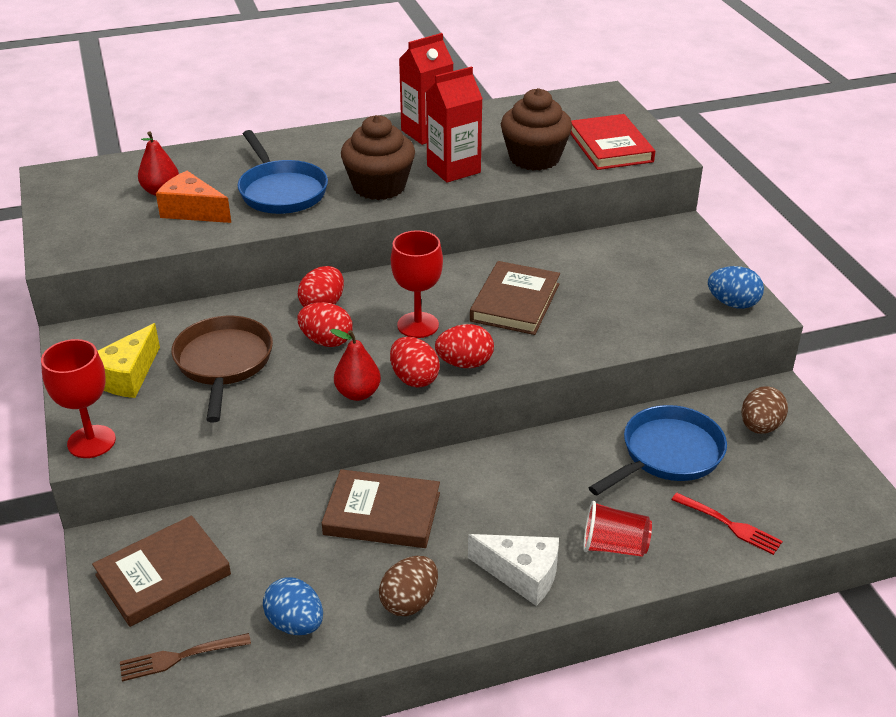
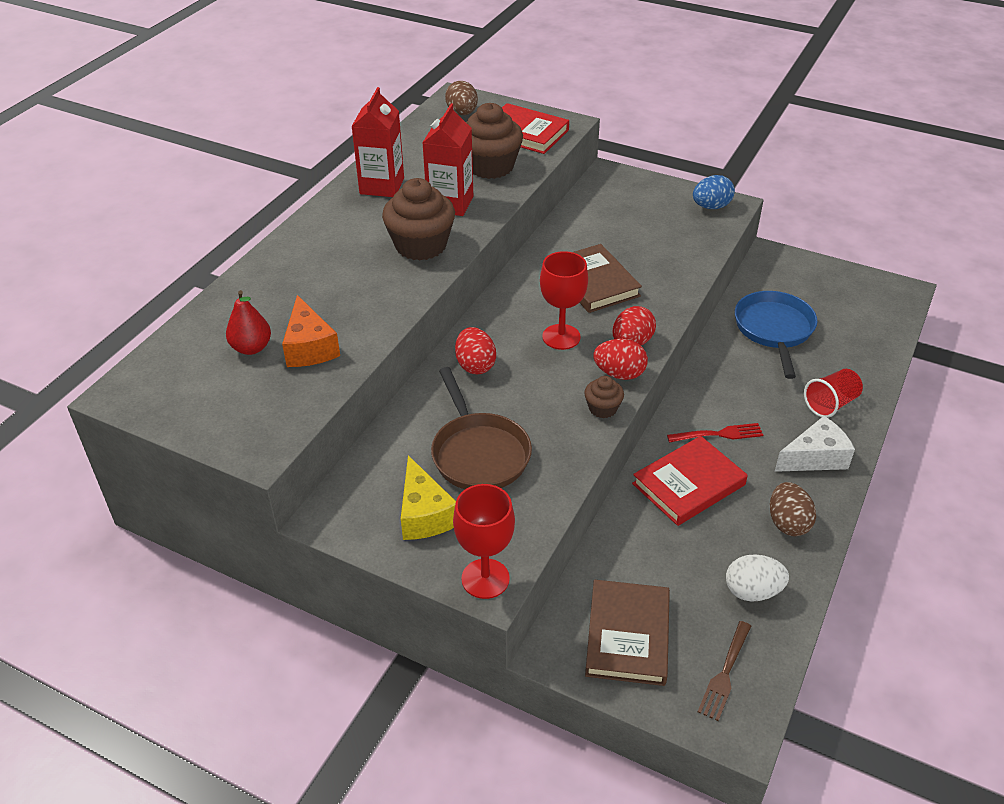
camera: 45 degrees left, 5 degrees up
(192, 211) = (309, 347): orange cheese -> orange cheese turned 90 degrees counterclockwise
(223, 363) = (478, 453): brown pan -> brown pan turned 150 degrees counterclockwise
(281, 191) = (353, 290): blue pan -> none
(295, 624) = (752, 591): blue egg -> white egg
(326, 341) = (521, 388): red egg -> none
(358, 393) = (602, 408): red pear -> brown cupcake
(382, 513) = (688, 484): brown book -> red book
(729, 524) = (860, 349): red fork -> red fork (718, 434)
(760, 427) = (791, 281): brown egg -> brown egg (462, 113)

